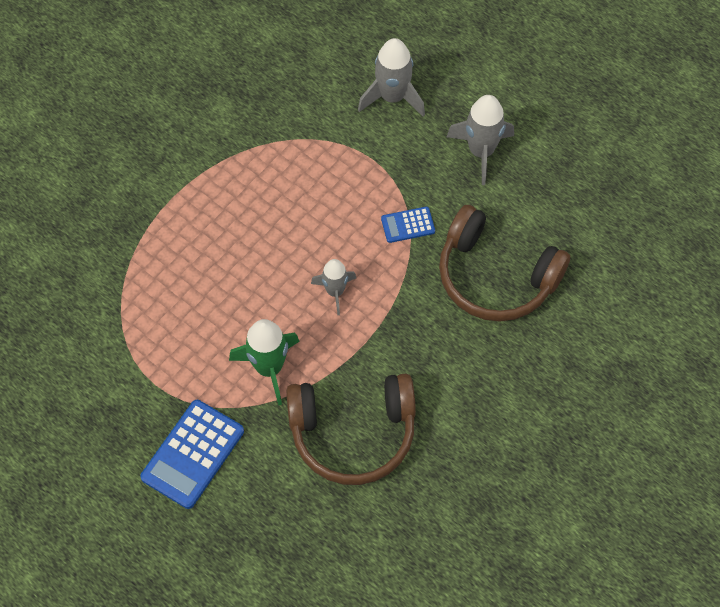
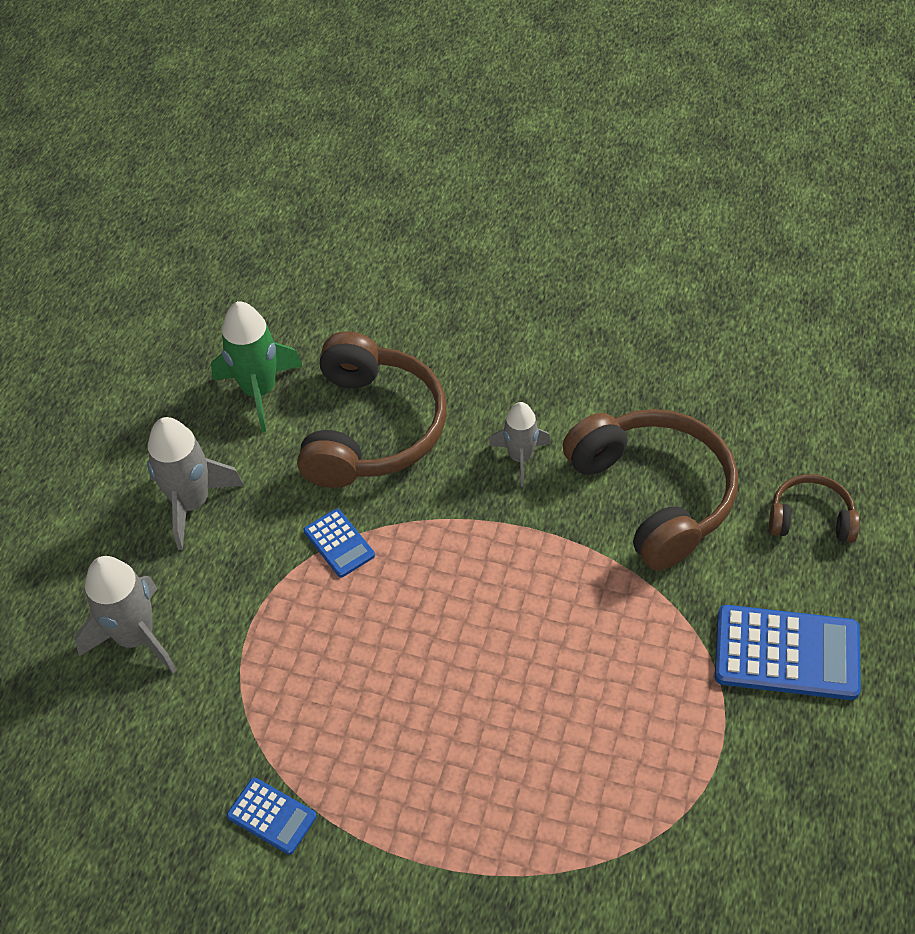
camera: 110 degrees left, 10 degrees down
(240, 133) = (271, 816): none -> blue calculator
(269, 368) = (621, 617): green rocket -> green rocket (259, 391)
(283, 527) = (810, 518): none -> brown headphones
(335, 291) = (475, 587): grey rocket -> grey rocket (520, 457)

